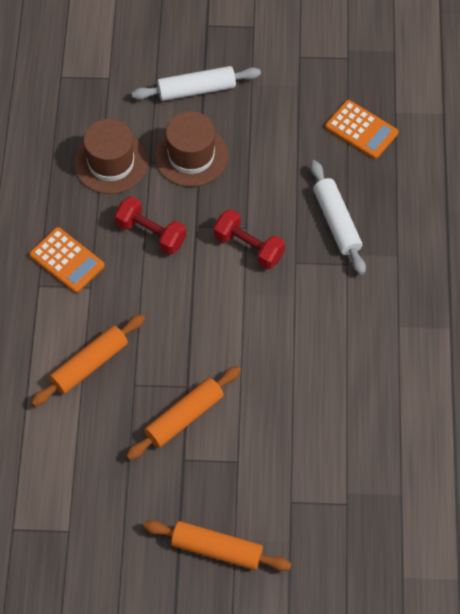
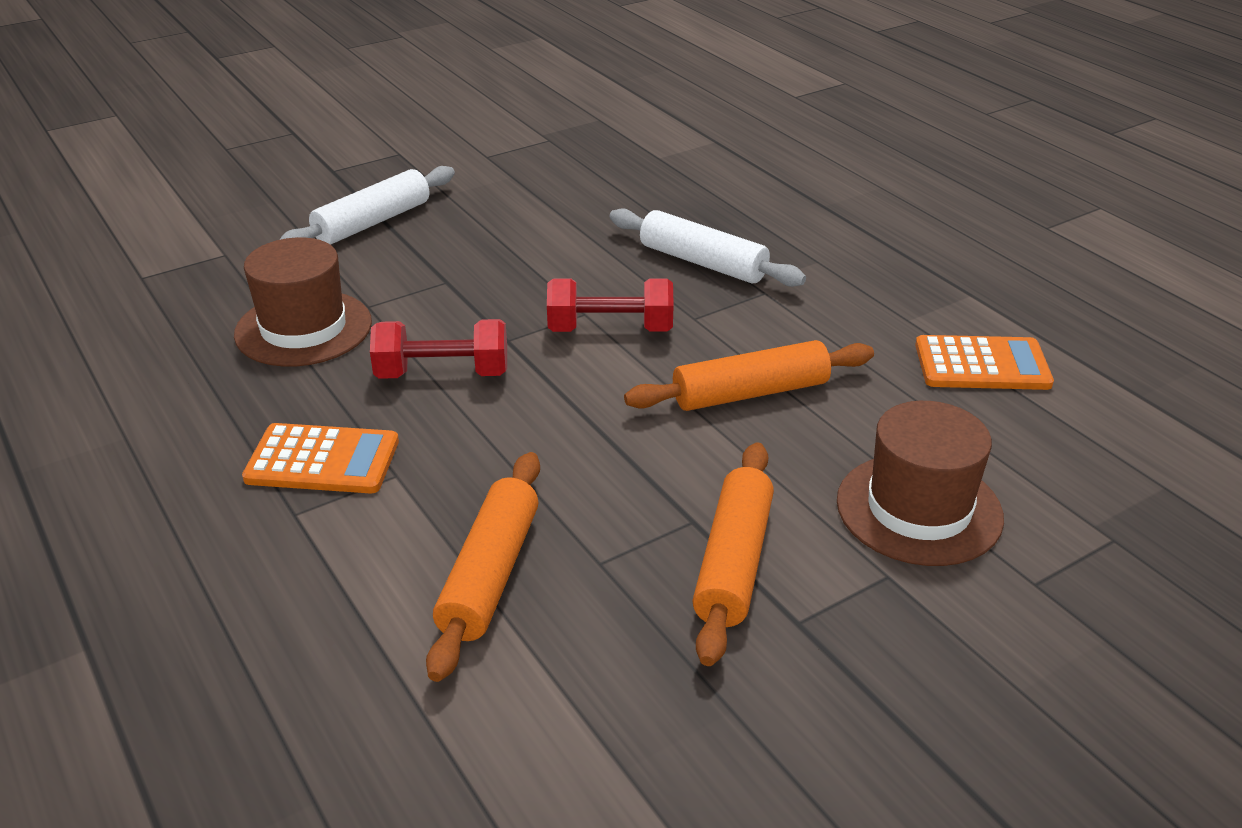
camera: 35 degrees left, 25 degrees down
(191, 156) = (426, 279): brown hat -> brown hat (919, 509)
(217, 549) = (1013, 725): orange rolling pin -> orange rolling pin (750, 393)
(361, 130) = (635, 182): orange calculator -> orange calculator (982, 365)

